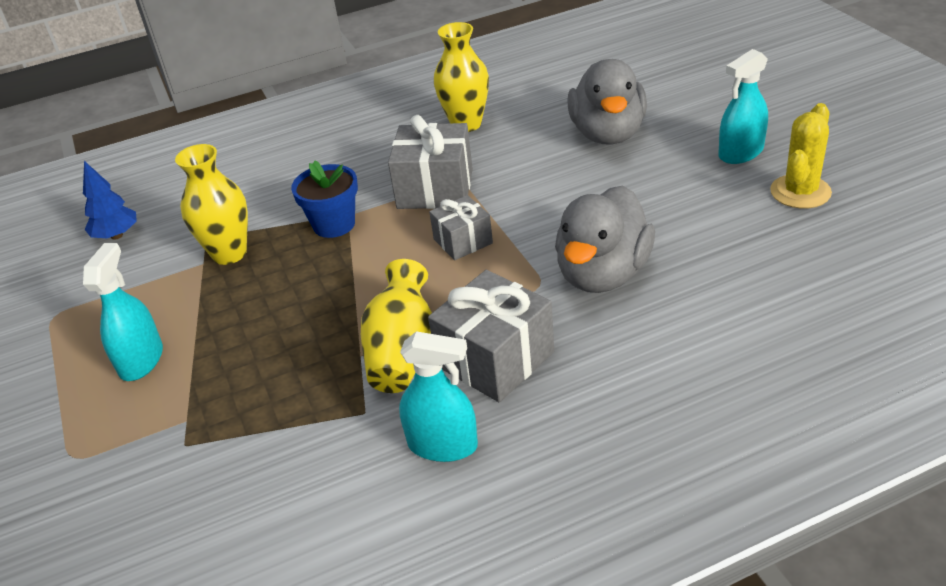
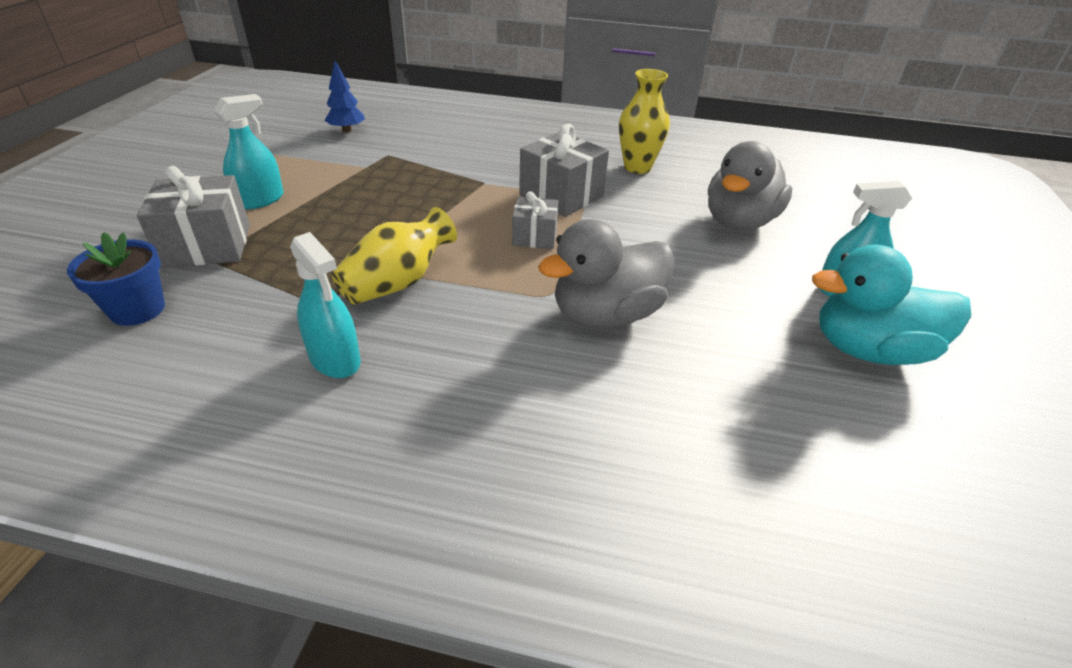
camera: 30 degrees right, 0 degrees up
(229, 253) = (387, 169): yellow vase -> none
(334, 224) = (468, 184): blue flower pot -> blue flower pot (137, 310)
(495, 359) = (448, 325): grey gift -> grey gift (207, 245)
(800, 192) = (868, 350): yellow cactus -> turquoise duck

